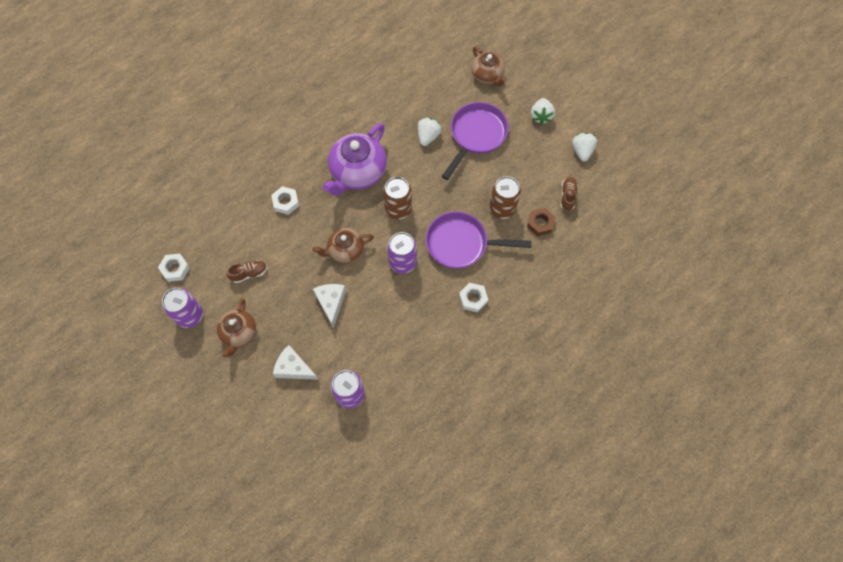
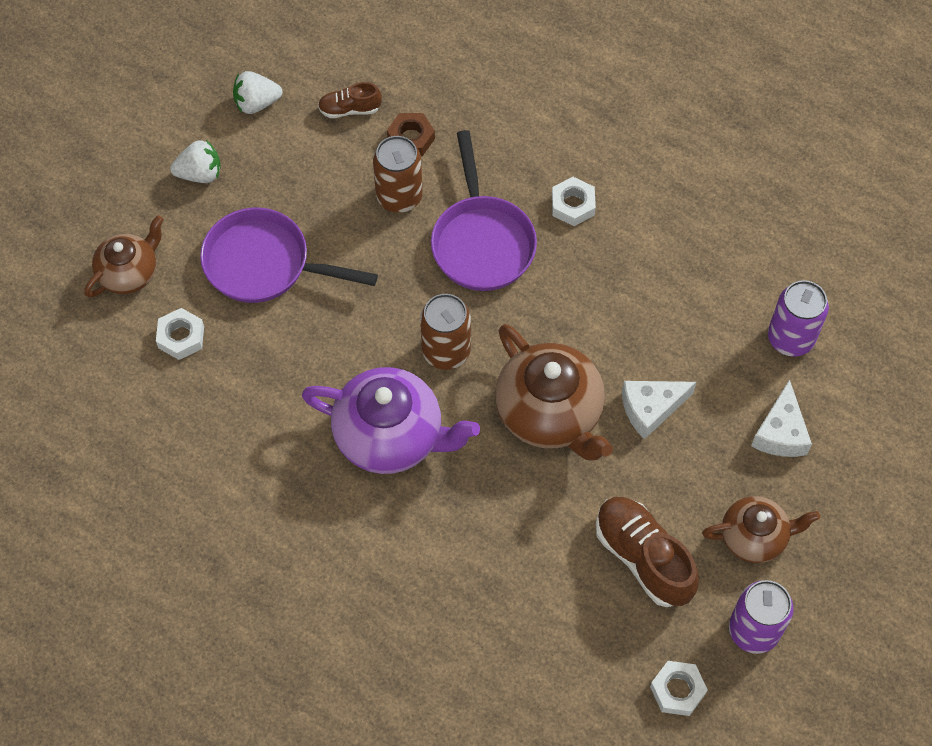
camera: 105 degrees left, 5 degrees down
(249, 273) = (643, 557): brown shoe -> brown shoe, size x1.83
(286, 202) = (486, 540): white nut -> white nut (181, 337)
(345, 251) = (550, 413): brown teapot -> brown teapot, size x1.65
(402, 262) = (543, 320): purple can -> none
(428, 136) = (285, 340): white strawberry -> none

